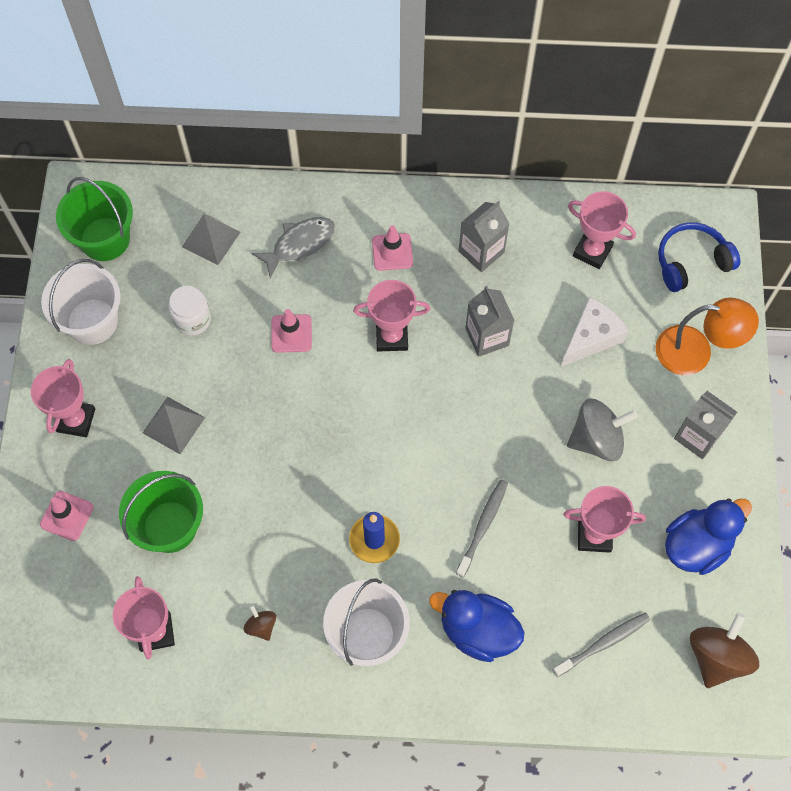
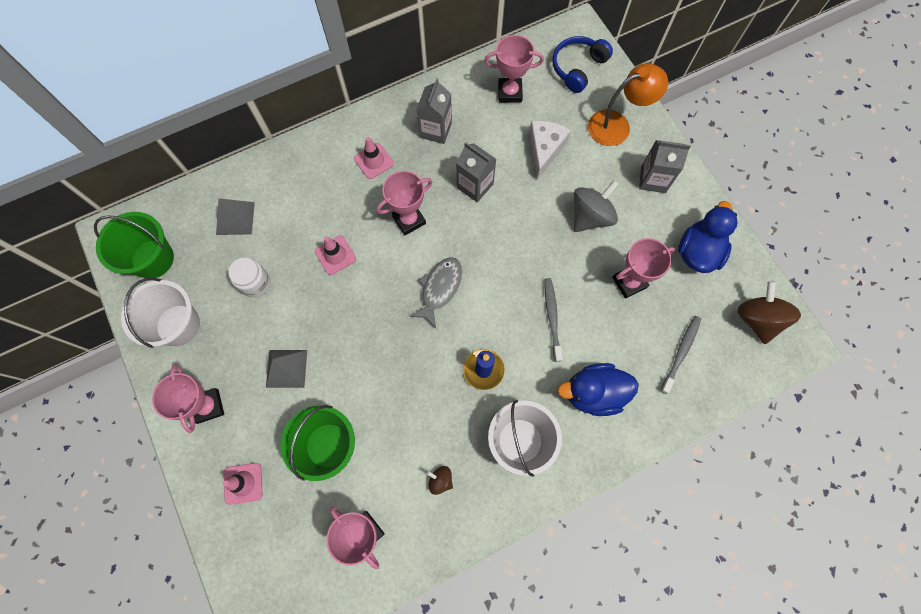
camera: 30 degrees left, 5 degrees up
(300, 245) = (304, 189): grey fish -> grey fish (440, 289)

